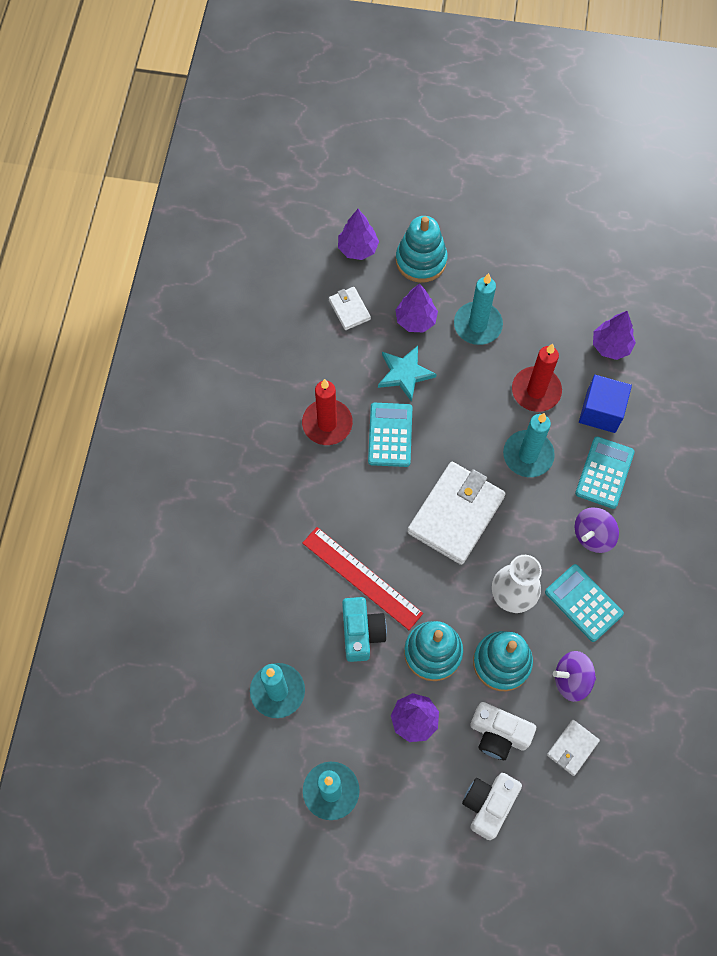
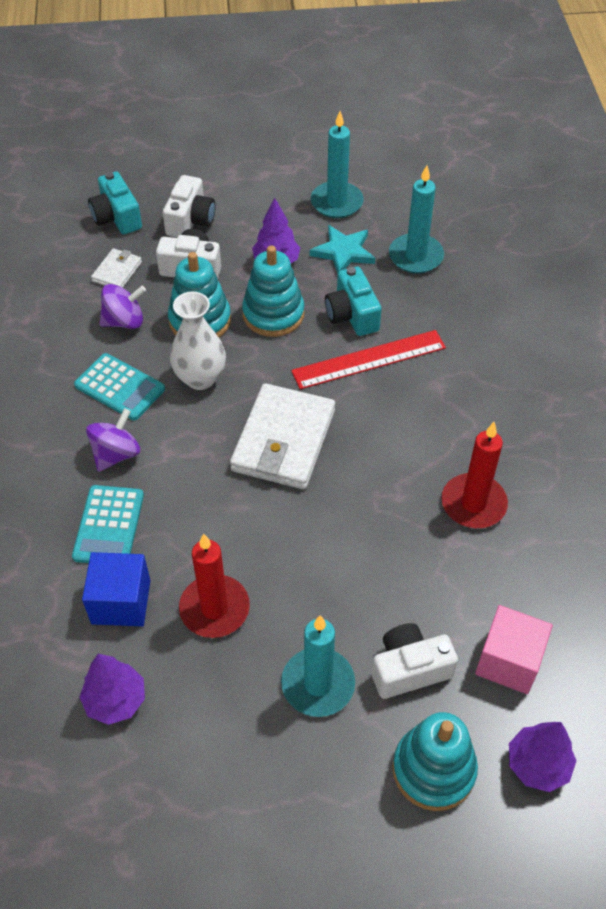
camera: 165 degrees right, 15 degrees down
(349, 310) = (508, 661): white wallet -> pink cube
(362, 577) = (369, 360): red ruler -> red ruler turned 45 degrees counterclockwise
(390, 435) = (390, 508): turquoise calculator -> none
(405, 373) = (398, 589): turquoise star -> turquoise star (343, 252)
(415, 320) = (409, 669): purple tree -> white camera
(528, 455) = (210, 524): turquoise candle -> none
(565, 831) = (117, 217): none -> turquoise camera

